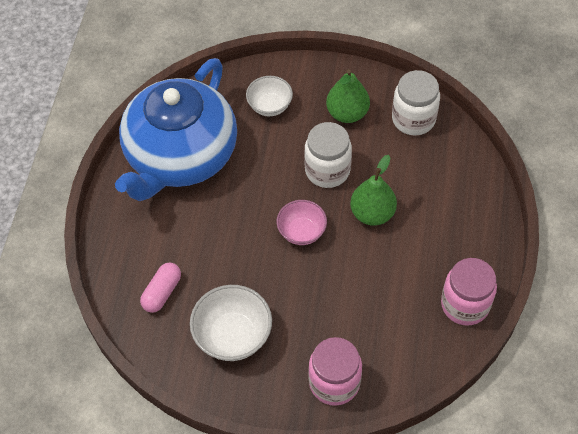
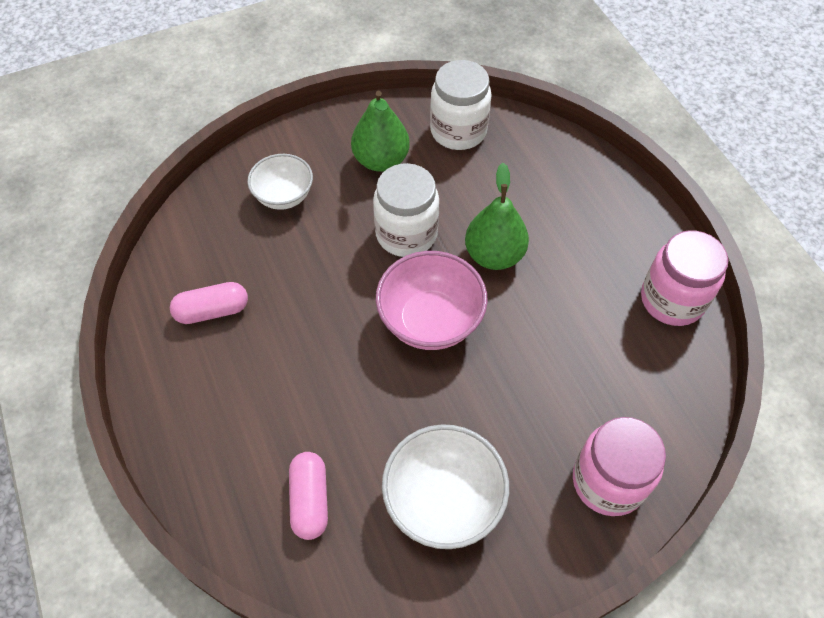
camera: 35 degrees left, 0 degrees up
(180, 156) = (212, 311): blue teapot -> pink capsule
(301, 232) = (430, 321): pink bowl -> pink bowl, size x1.53

